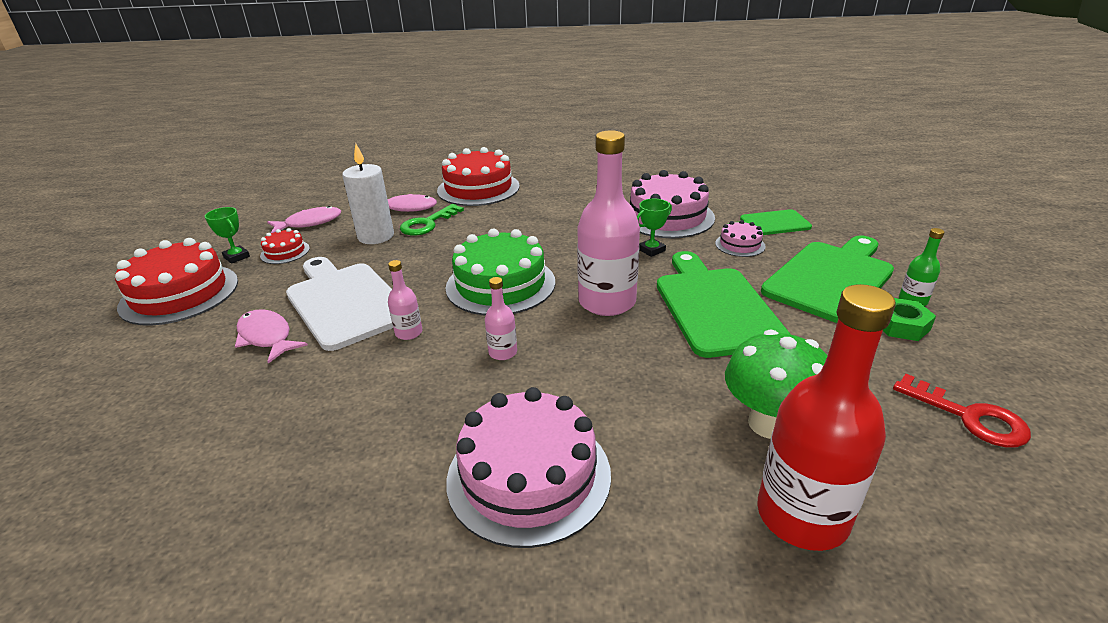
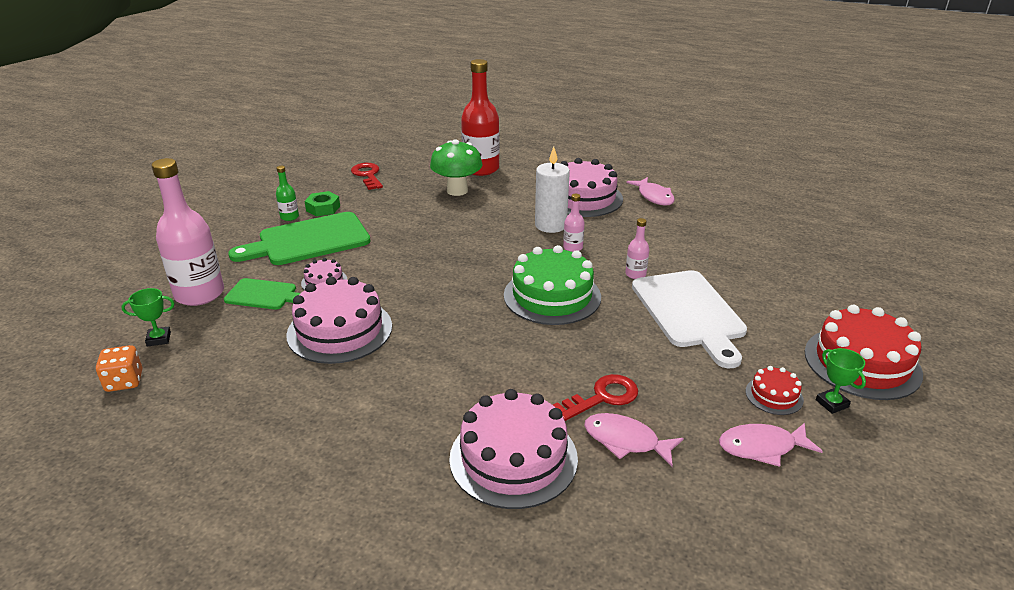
camera: 160 degrees left, 0 degrees up
(267, 337) = (748, 296): pink fish -> pink fish (654, 196)
(376, 236) = (667, 392): white candle -> white candle (550, 225)
(427, 224) = (602, 397): green key -> red key
(478, 188) = (513, 458): red cake -> pink cake
(607, 302) = (480, 262): pink bottle -> pink bottle (199, 294)
(651, 250) = (400, 296): green trophy -> green trophy (159, 339)
(715, 307) = (411, 242): green cutting board -> none
(760, 167) = (124, 381): none -> orange dice

